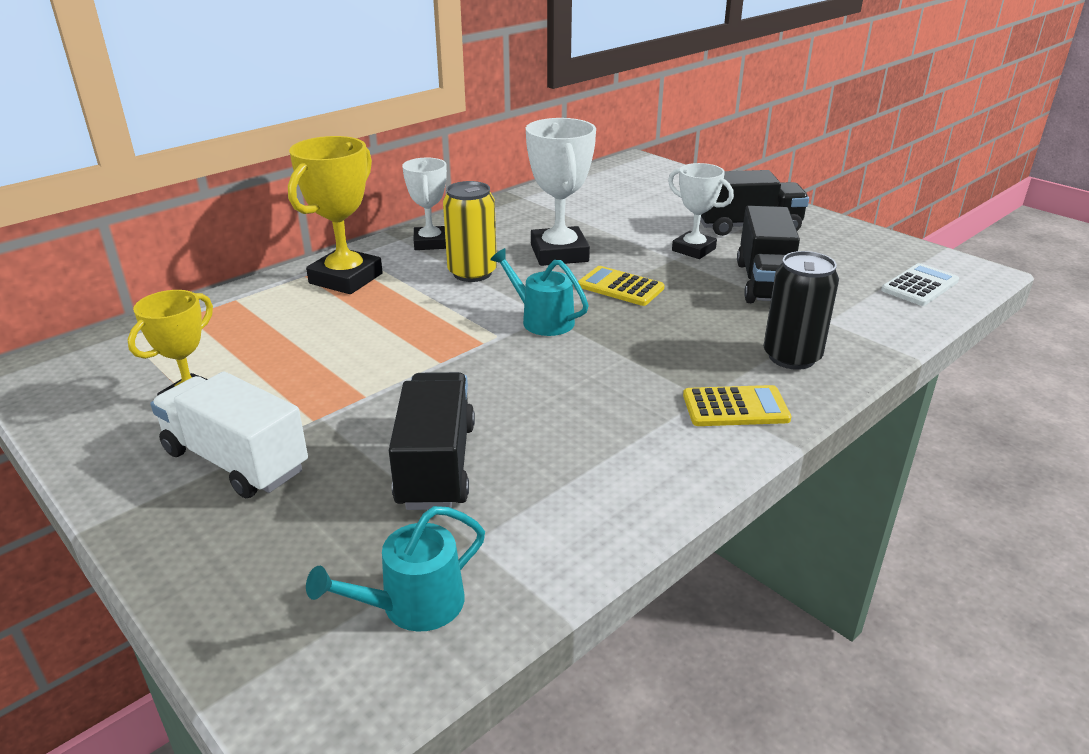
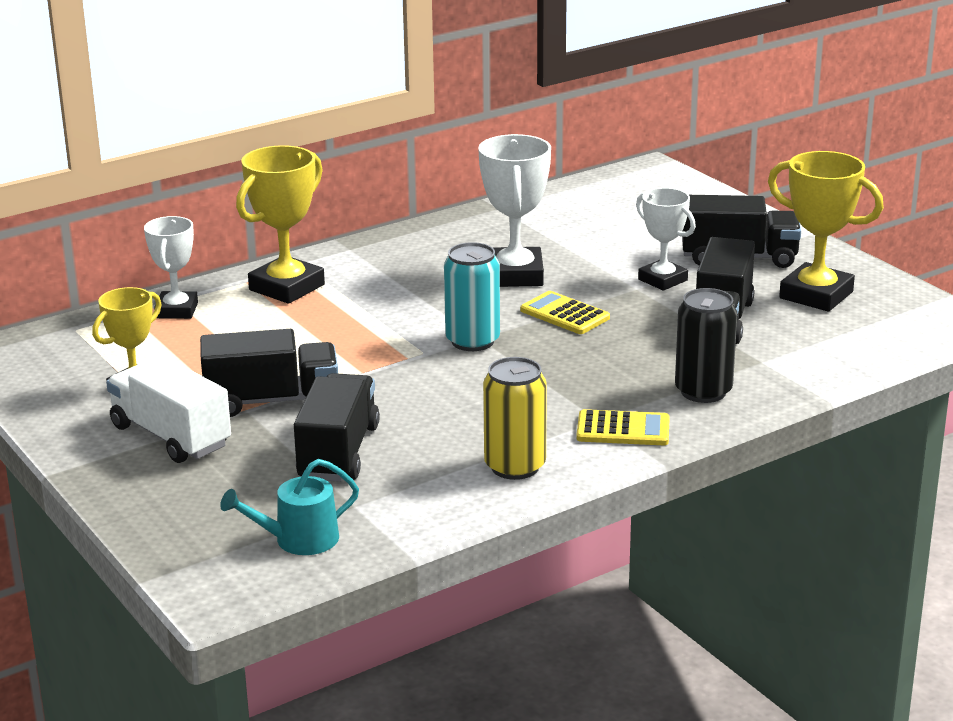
camera: 10 degrees right, 5 degrees down
(349, 404) = (272, 401): none -> black truck
(430, 243) = (381, 255): white trophy -> white trophy (177, 310)
(472, 273) = (416, 290): yellow can -> yellow can (515, 466)
(542, 320) = (472, 341): turquoise watering can -> turquoise can
(834, 255) = (816, 295): none -> yellow trophy
(919, 286) = (886, 333): white calculator -> none

